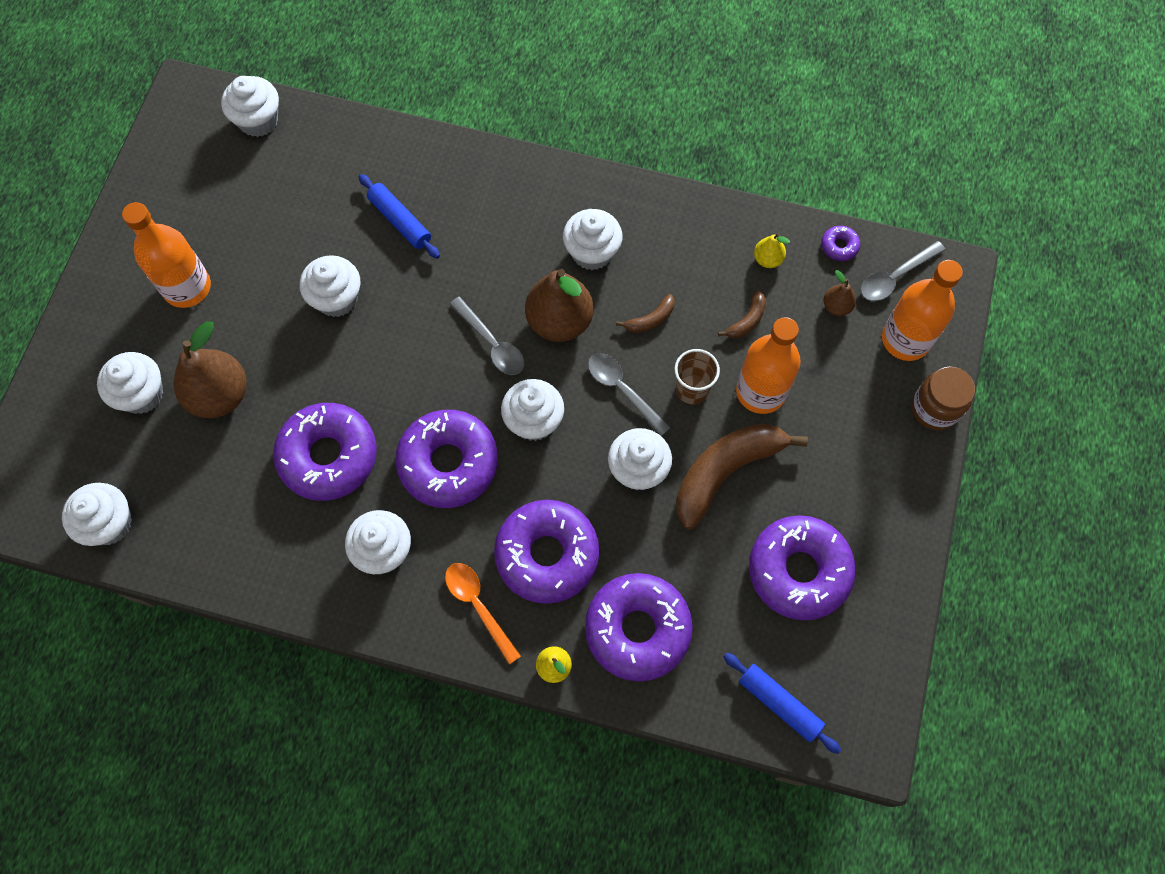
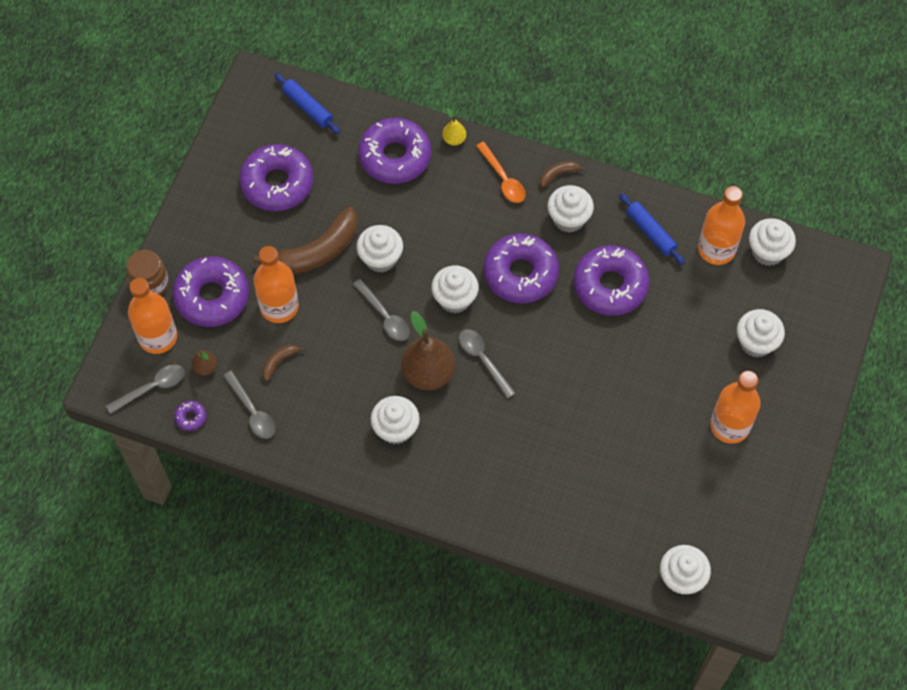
camera: 175 degrees left, 5 degrees down
(180, 521) = (716, 249): none -> orange bottle
(219, 395) = (695, 337): brown pear -> none
(336, 298) = (607, 406): white cupcake -> none
(400, 221) = (555, 470): blue rolling pin -> blue rolling pin (650, 232)
(547, 555) = (452, 207): purple donut -> purple donut (212, 297)
(650, 319) = (355, 369): brown banana -> brown banana (558, 174)
(692, 389) = (331, 312): brown cup -> none
(767, 259) = (252, 411): yellow pear -> grey spoon

